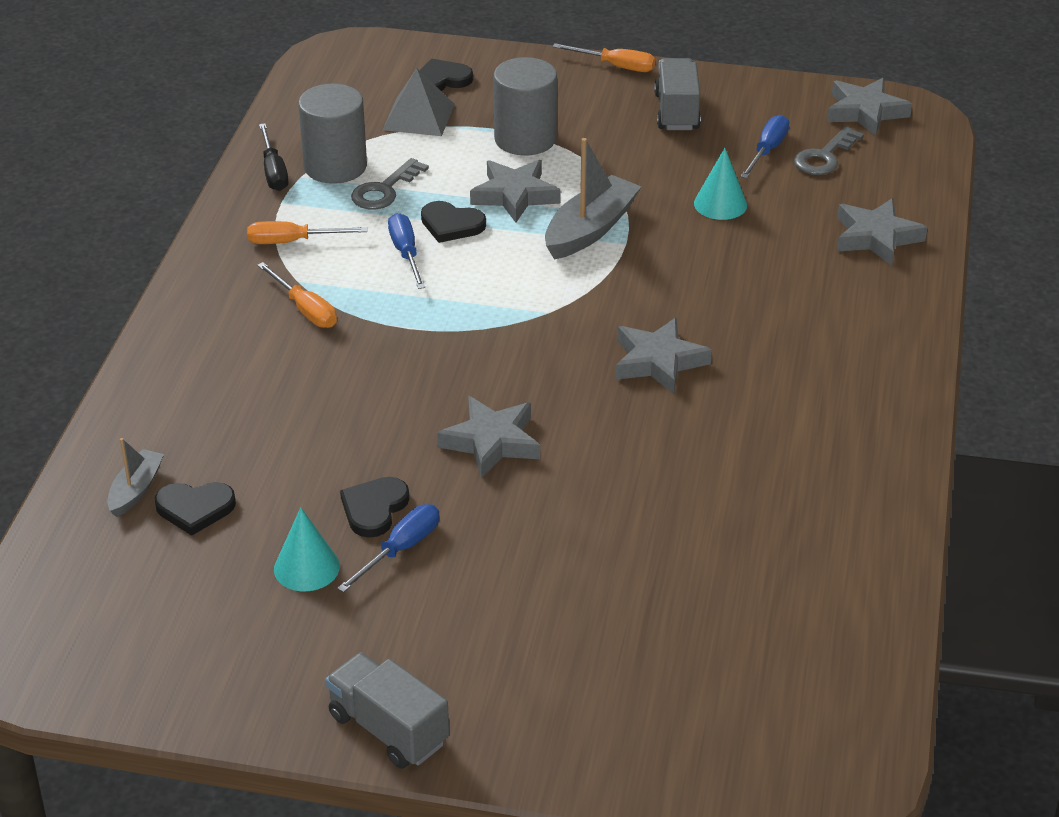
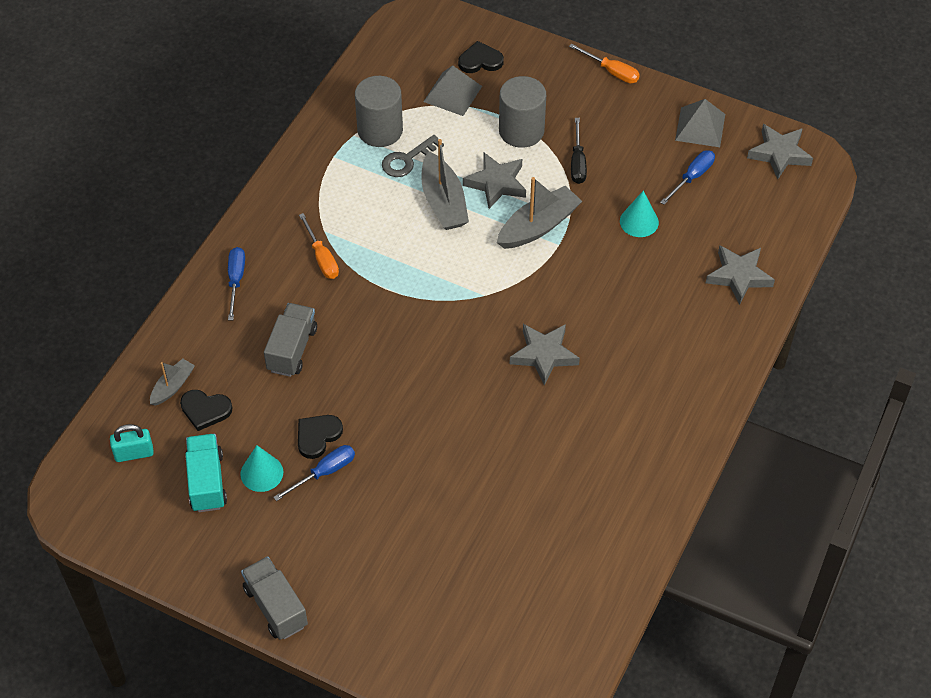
camera: 15 degrees right, 15 degrees up
(102, 580) = (134, 453): none -> turquoise padlock
(226, 594) = (207, 482): none -> turquoise truck
(273, 172) = (336, 126): black screwdriver -> black screwdriver (577, 162)
(292, 241) = (330, 194): orange screwdriver -> none
(406, 253) = (404, 221): blue screwdriver -> blue screwdriver (236, 280)
(451, 225) = (443, 202): black heart -> grey boat
(491, 442) = (410, 399): grey star -> none
(676, 112) = (640, 126): grey truck -> grey truck (292, 349)
(753, 101) = (700, 127): none -> grey pyramid
(824, 156) = (732, 192): grey key -> none

